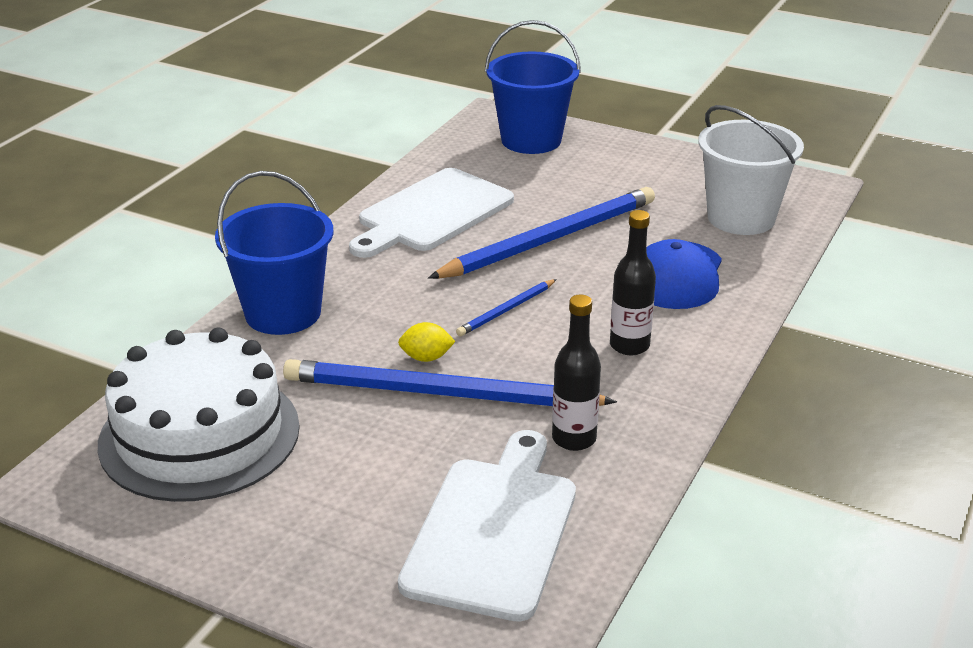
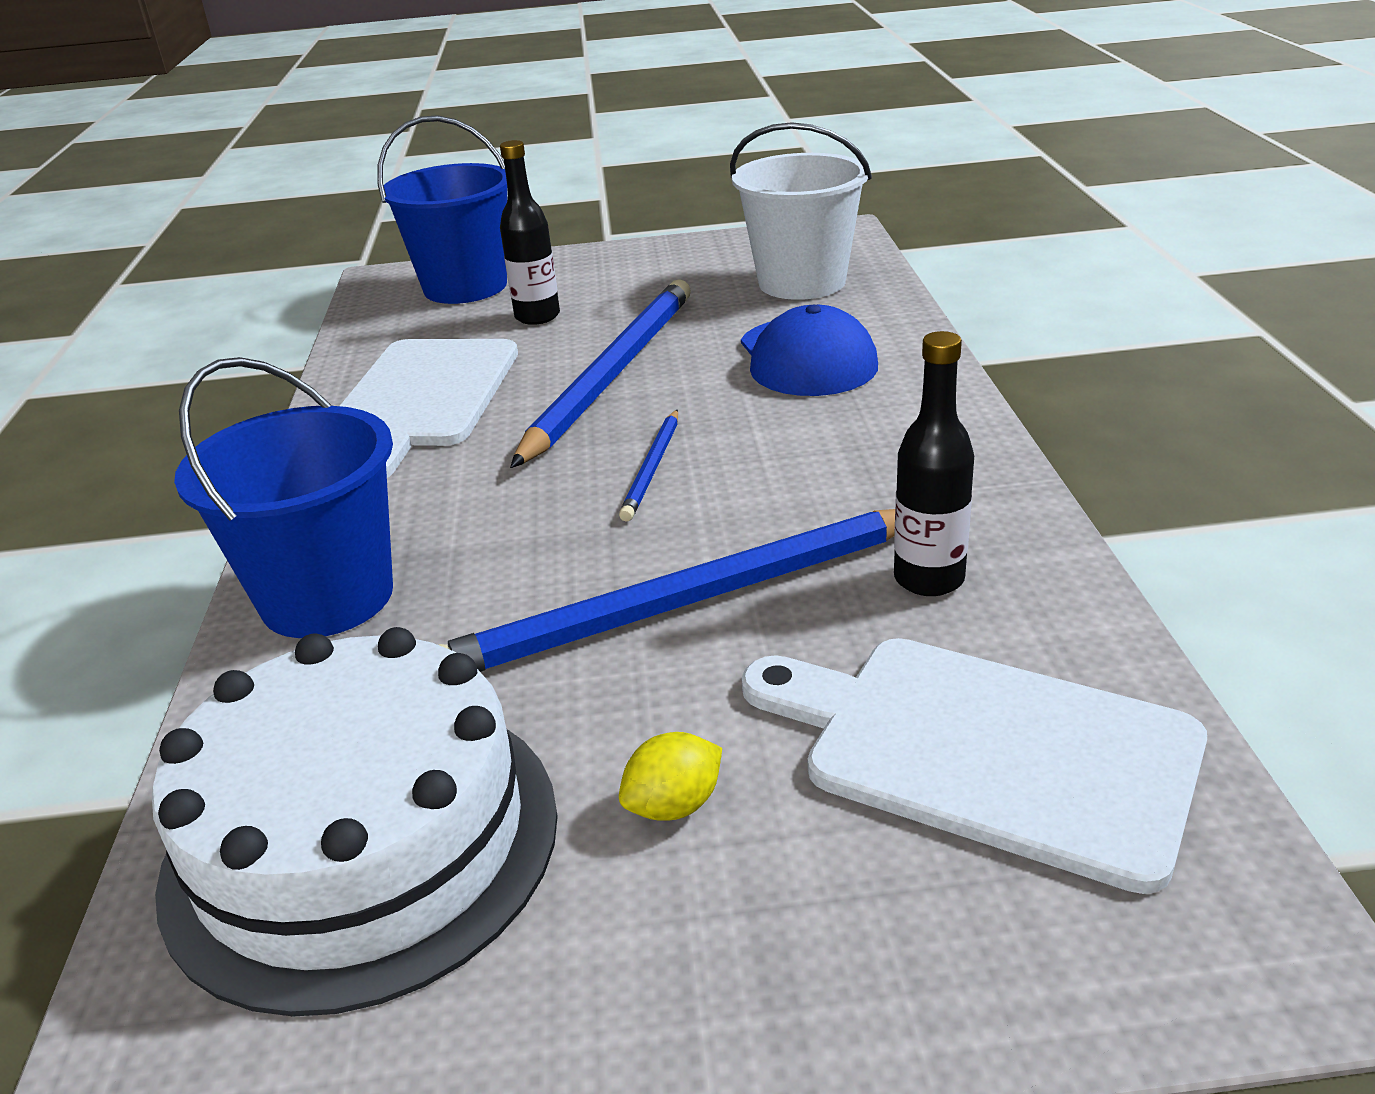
camera: 30 degrees left, 0 degrees up
(426, 358) = (612, 566): yellow lemon -> yellow lemon (674, 805)
(494, 530) = (985, 750): white cutting board -> white cutting board turned 45 degrees counterclockwise
(629, 345) = (852, 447): black bottle -> black bottle (537, 316)

